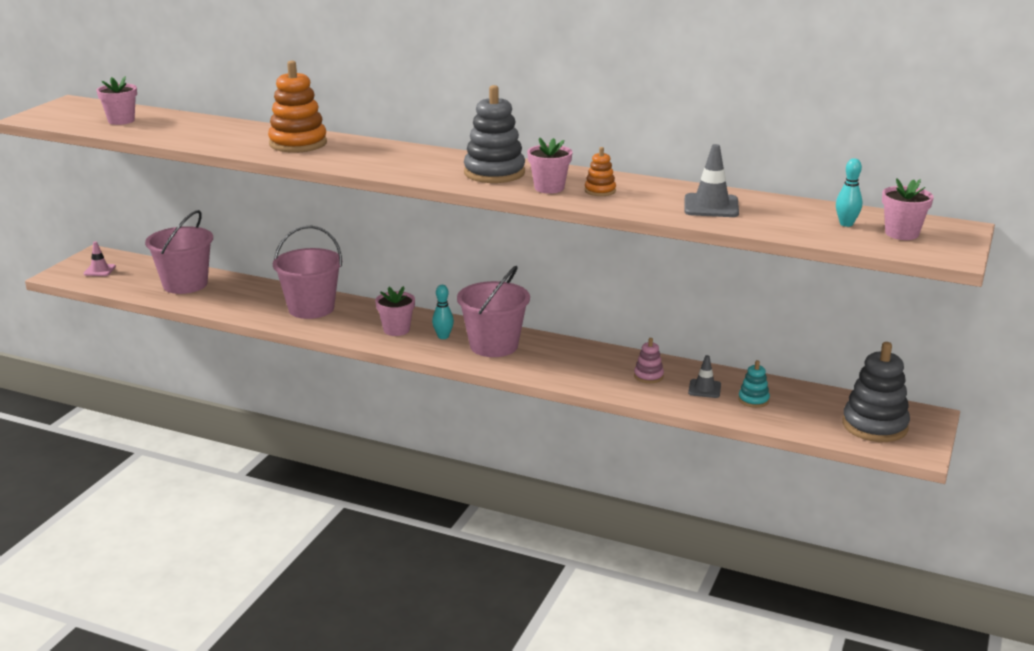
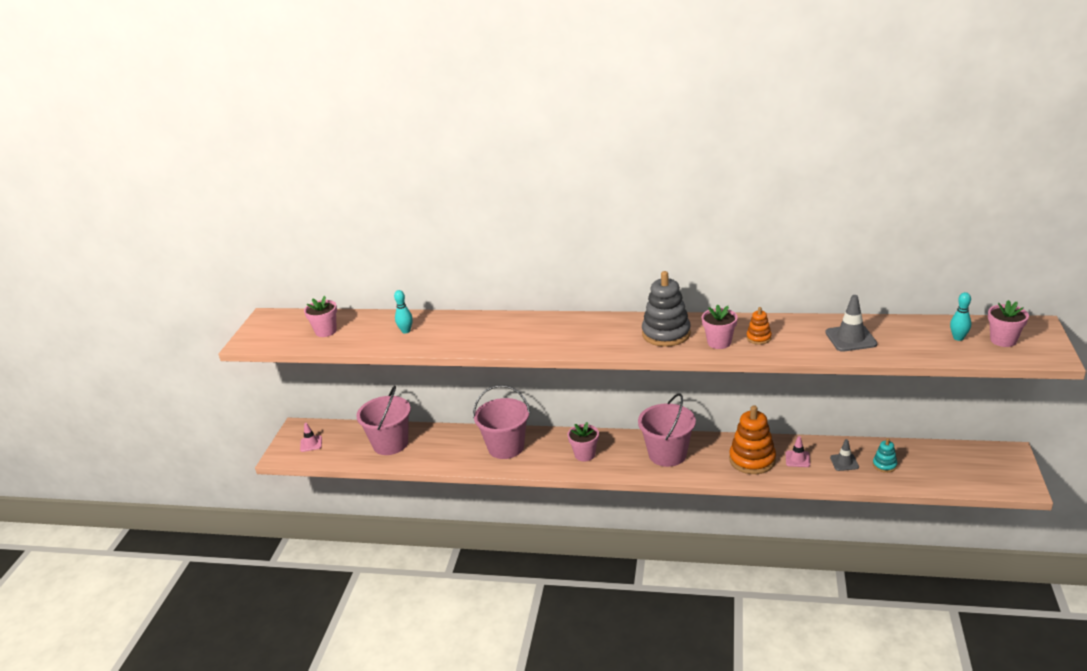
camera: 10 degrees left, 5 degrees up
(298, 143) = (490, 330): orange stacking toy -> orange stacking toy (752, 460)
(443, 337) = (624, 453): turquoise bowling pin -> turquoise bowling pin (406, 331)
(648, 376) = (797, 459): pink stacking toy -> pink traffic cone
(874, 426) = (981, 470): grey stacking toy -> none

